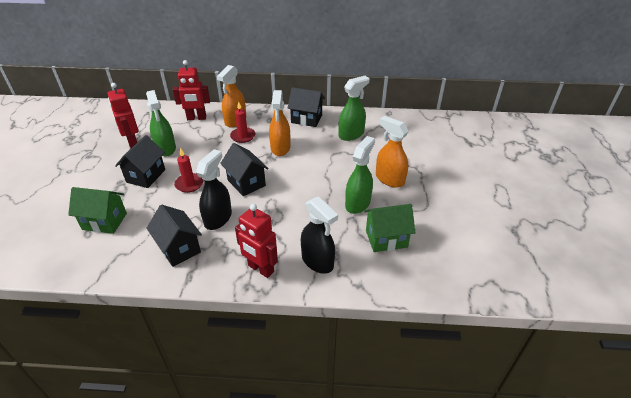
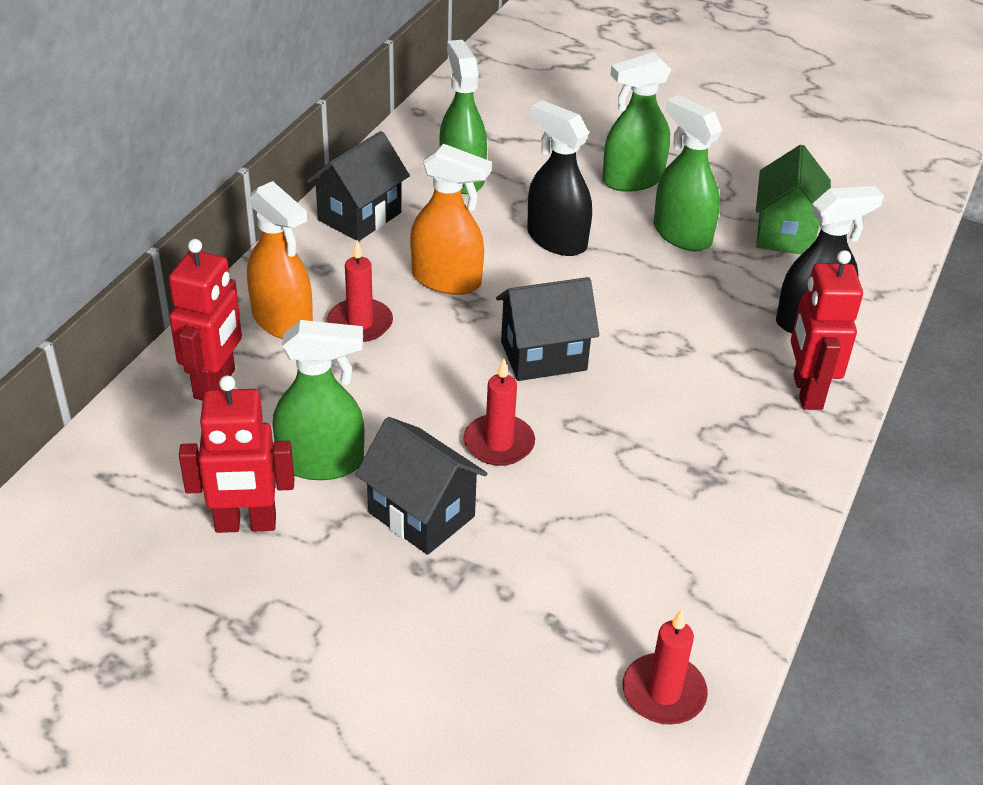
camera: 70 degrees left, 0 degrees up
(64, 257) = (663, 693): none -> red candle
(104, 221) = (565, 608): green house -> none
(179, 248) = (710, 492): black house -> none
(218, 218) = (641, 419): black spray bottle -> black spray bottle (556, 239)
(260, 269) = (806, 392): red robot -> red robot turned 120 degrees clockwise
(389, 179) = (632, 180): orange spray bottle -> green spray bottle

